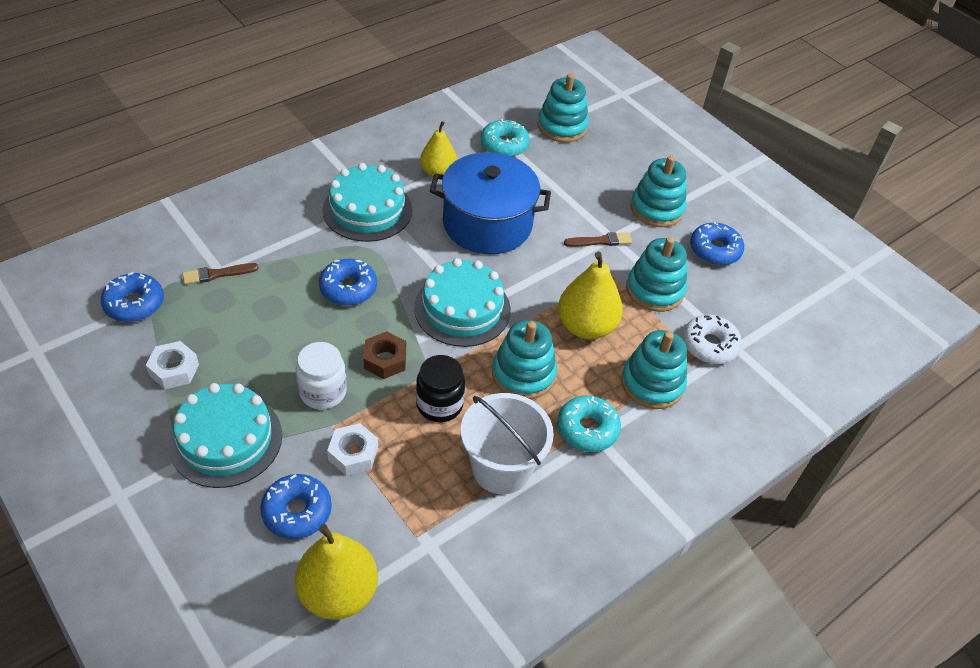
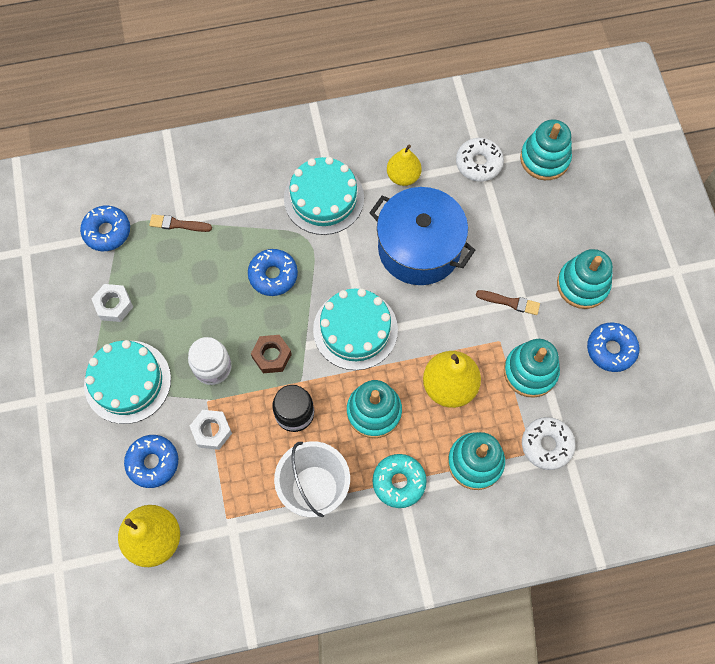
camera: 30 degrees right, 20 degrees up
(504, 145) = (478, 163): turquoise donut -> white donut

